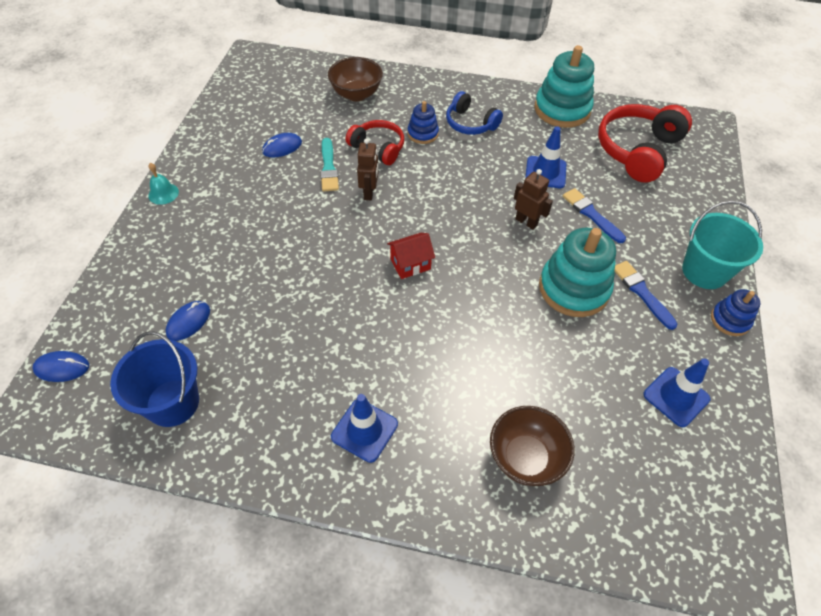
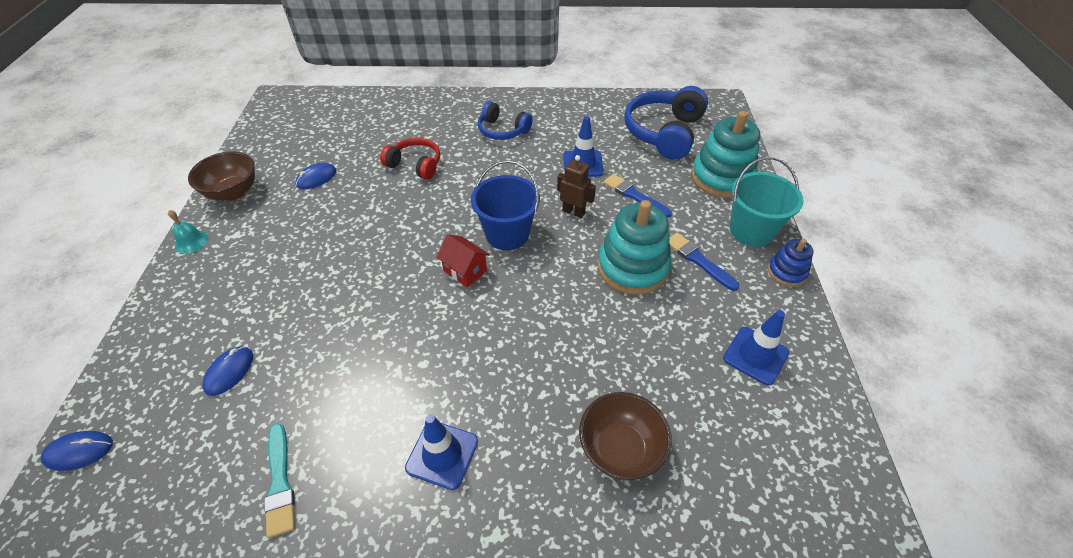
camera: 10 degrees left, 5 degrees down
(172, 403) = (217, 467): blue bucket -> blue bucket (507, 234)
(328, 168) = (367, 190): turquoise brush -> turquoise brush (280, 483)
(356, 94) = (386, 119): brown bowl -> brown bowl (233, 192)
(369, 192) = (412, 208): brown robot -> none
(410, 264) = (465, 271): red house -> red house turned 75 degrees clockwise
(422, 134) = (458, 146): blue stacking toy -> none
(562, 109) = (586, 107): turquoise stacking toy -> turquoise stacking toy (721, 178)
(637, 150) = (664, 132): red headphones -> blue headphones

